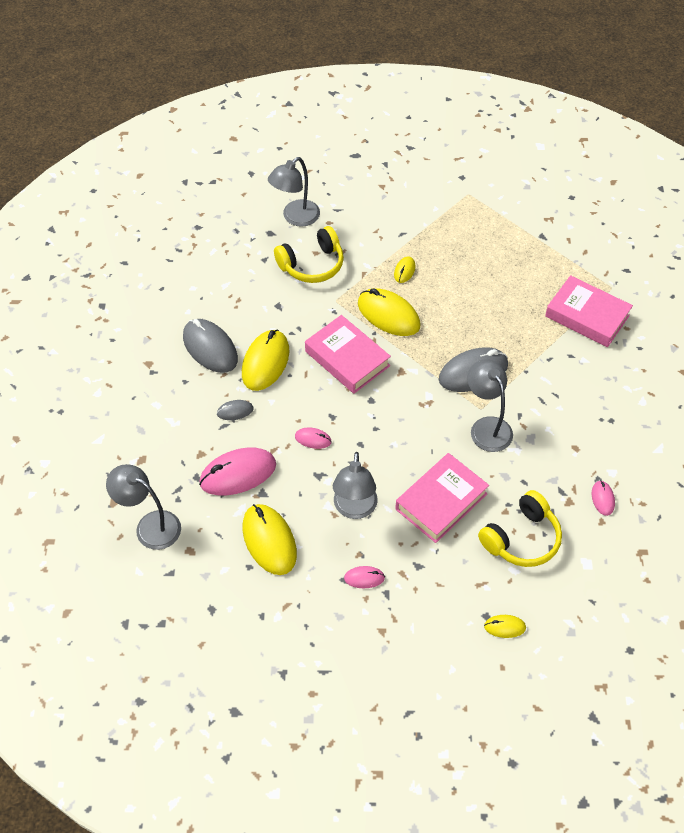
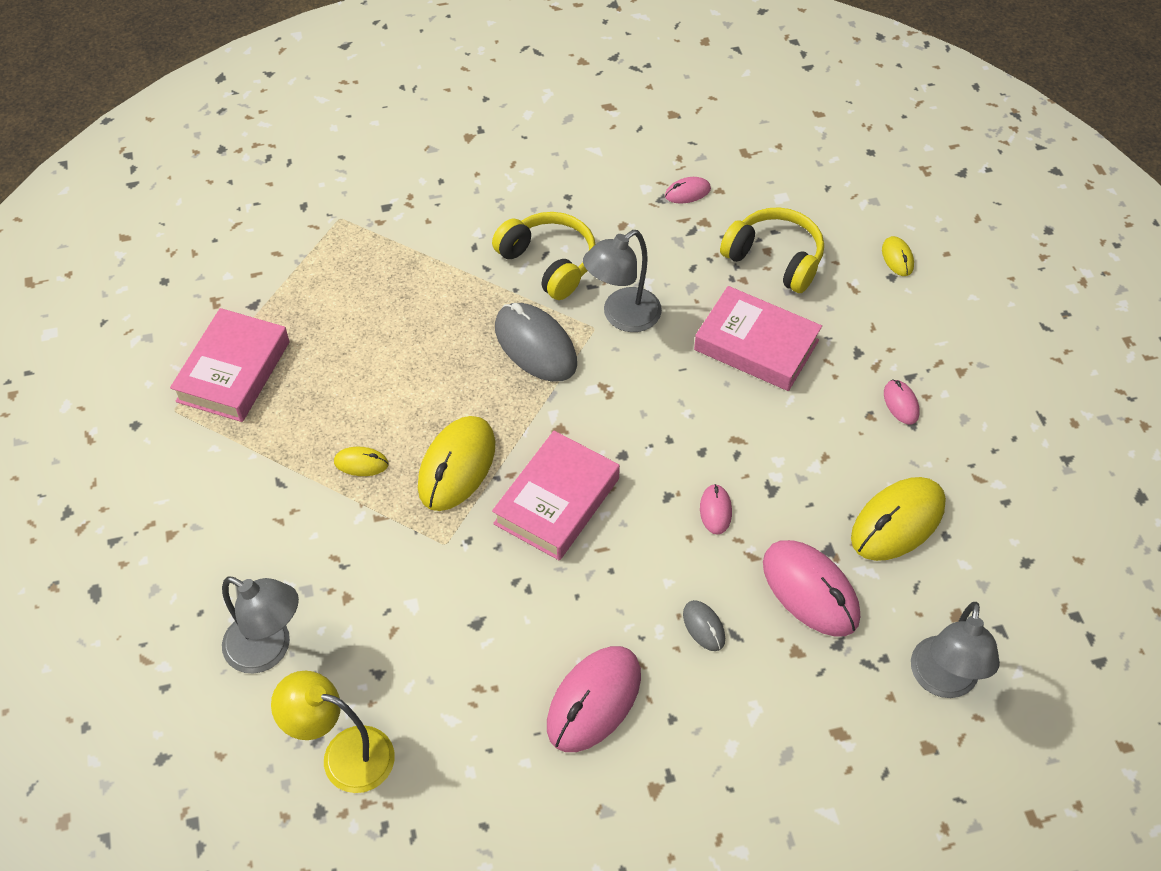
camera: 105 degrees left, 0 degrees up
(210, 348) = (594, 701): grey mouse -> pink mouse
(224, 239) = (344, 754): none -> yellow lamp
(265, 362) = (597, 610): yellow mouse -> none
(312, 265) = (375, 595): yellow headphones -> yellow headphones (549, 263)
(354, 509) = (807, 435): grey lamp -> none
(587, 316) = (399, 238): pink book -> pink book (233, 371)

